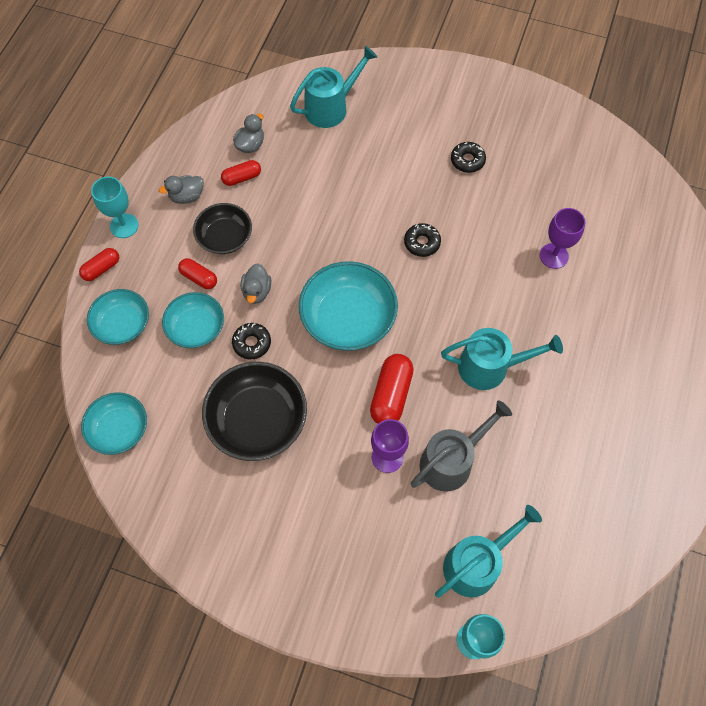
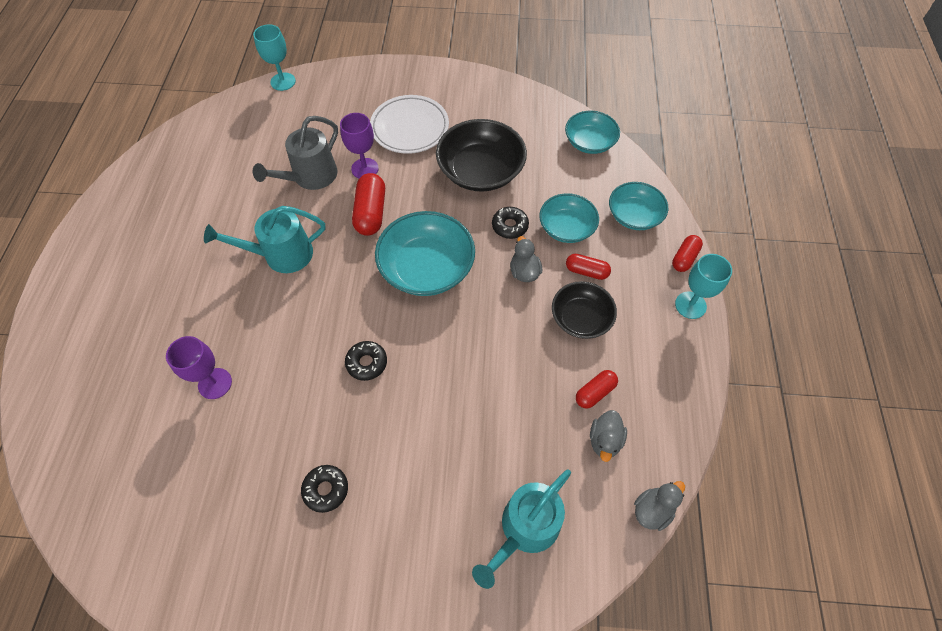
camera: 165 degrees right, 5 degrees down
(187, 196) = (644, 354): grey duck -> grey duck (652, 510)
(321, 507) = (410, 128): none -> white plate
(476, 563) = (284, 120): turquoise watering can -> none

